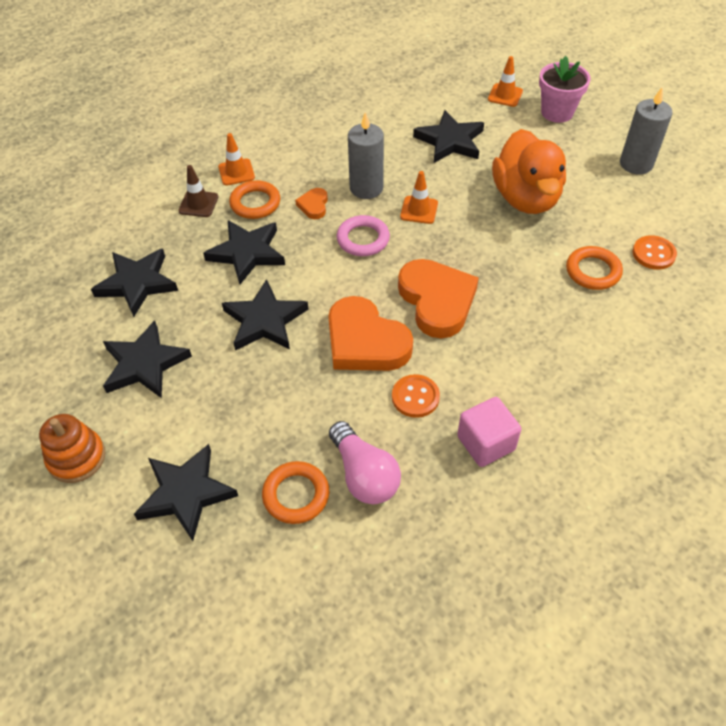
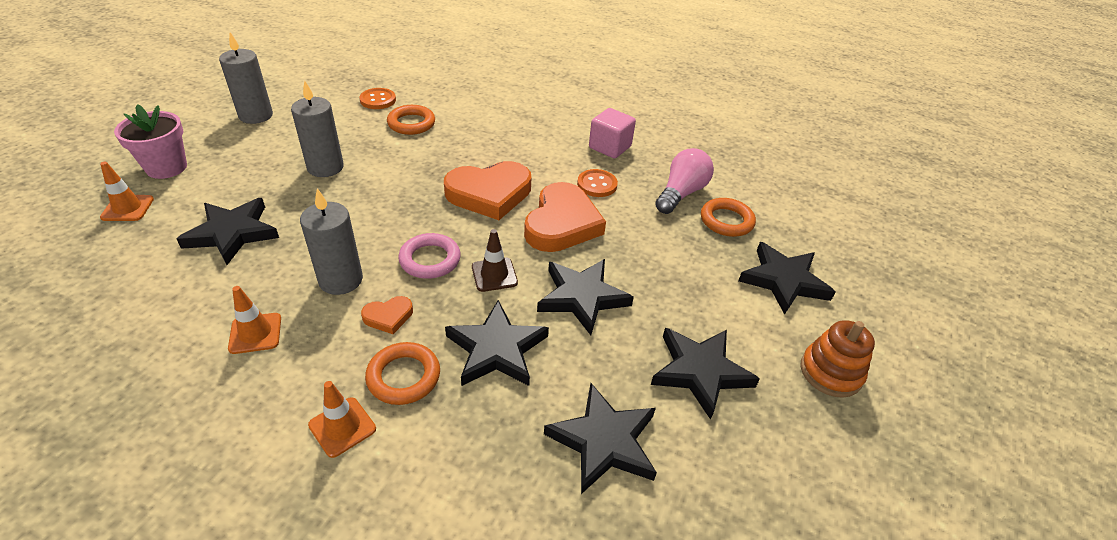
camera: 120 degrees left, 10 degrees down
(198, 204) = (428, 444): brown traffic cone -> brown traffic cone (494, 275)
(419, 210) = (367, 231): orange traffic cone -> orange traffic cone (255, 333)
(437, 301) = (489, 194): orange heart -> orange heart turned 150 degrees counterclockwise
(525, 198) = (325, 167): orange duck -> grey candle

